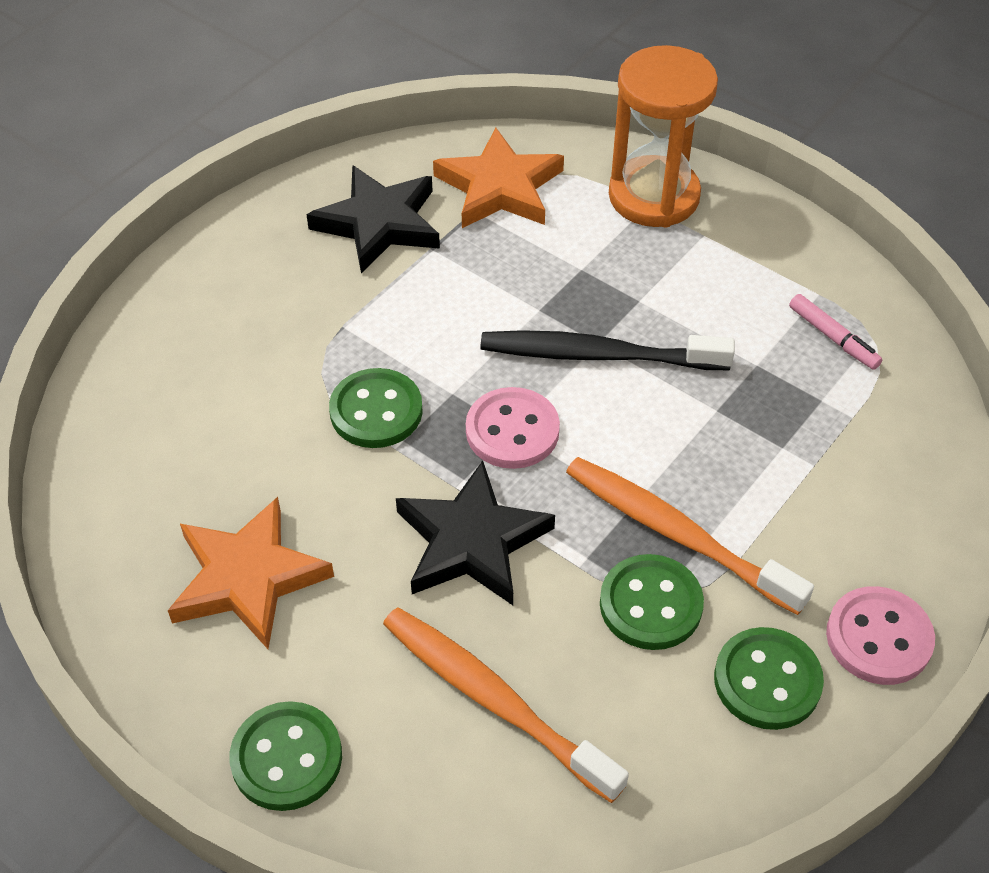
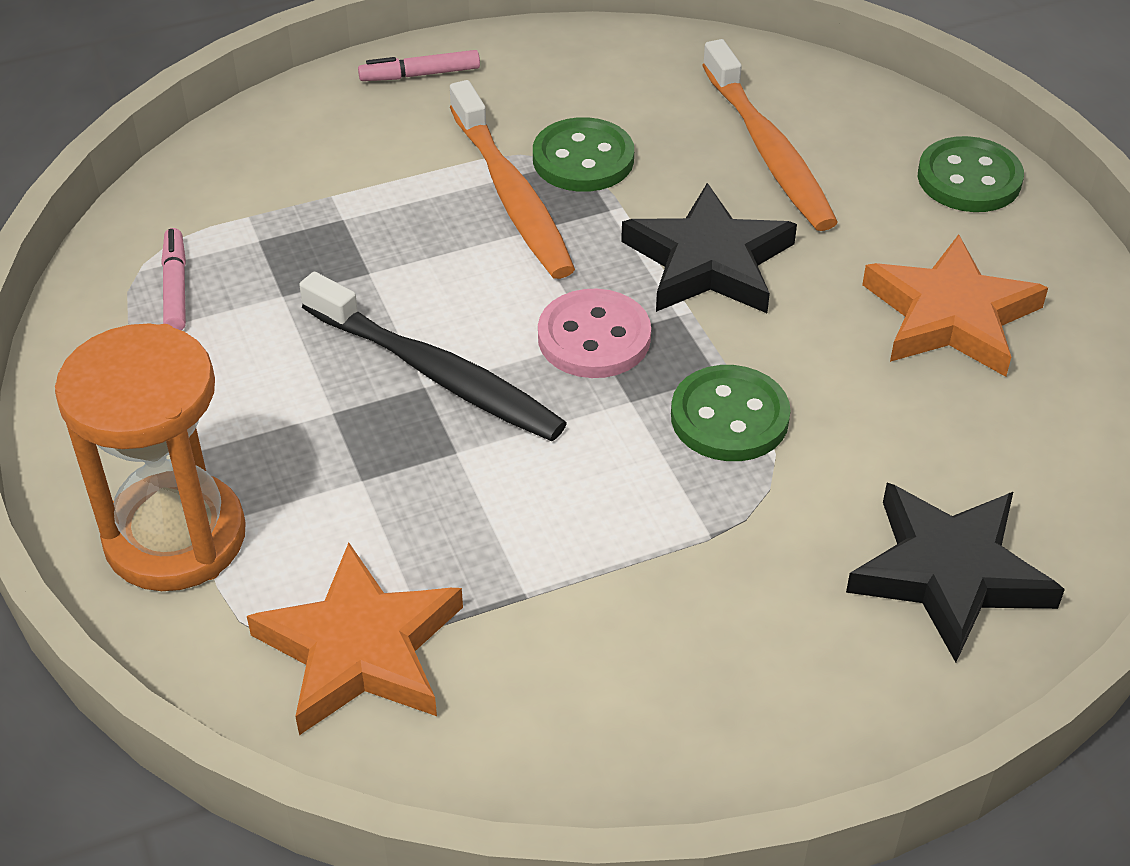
camera: 150 degrees left, 5 degrees down
(379, 224) = (570, 668): black star -> black star (949, 573)
(767, 680) = (535, 84): green button -> none
(878, 638) = (420, 75): pink button -> pink marker

